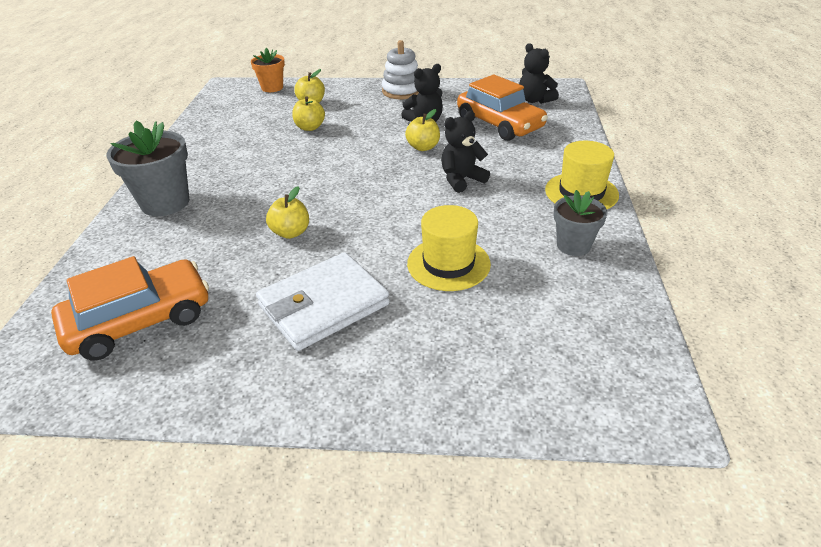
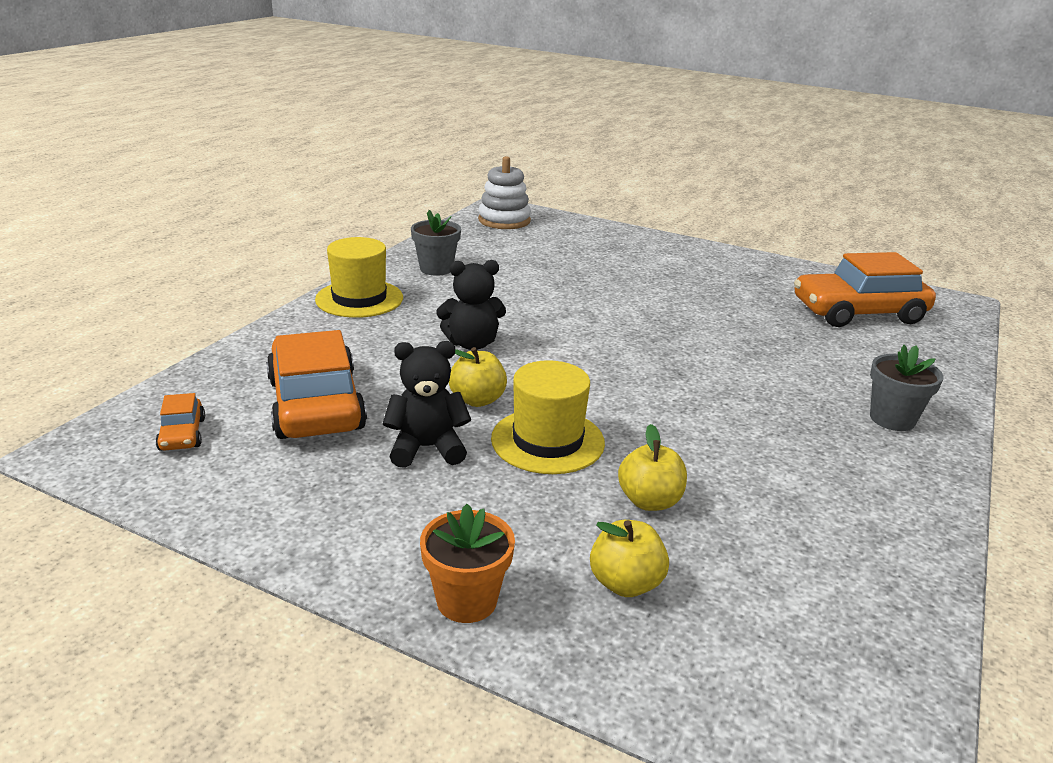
camera: 160 degrees left, 10 degrees down
(165, 203) = (892, 419): grey flower pot -> grey flower pot, size x0.62
(272, 88) = (724, 703): orange flower pot -> orange flower pot (466, 600)
(291, 232) = (711, 343): yellow apple -> none
(323, 305) = (688, 286): white wallet -> none
(402, 91) = (391, 552): white stacking toy -> white stacking toy (504, 220)
(448, 264) = (561, 284): yellow hat -> yellow hat (547, 441)
(534, 100) = (182, 434): black teddy bear -> orange car

